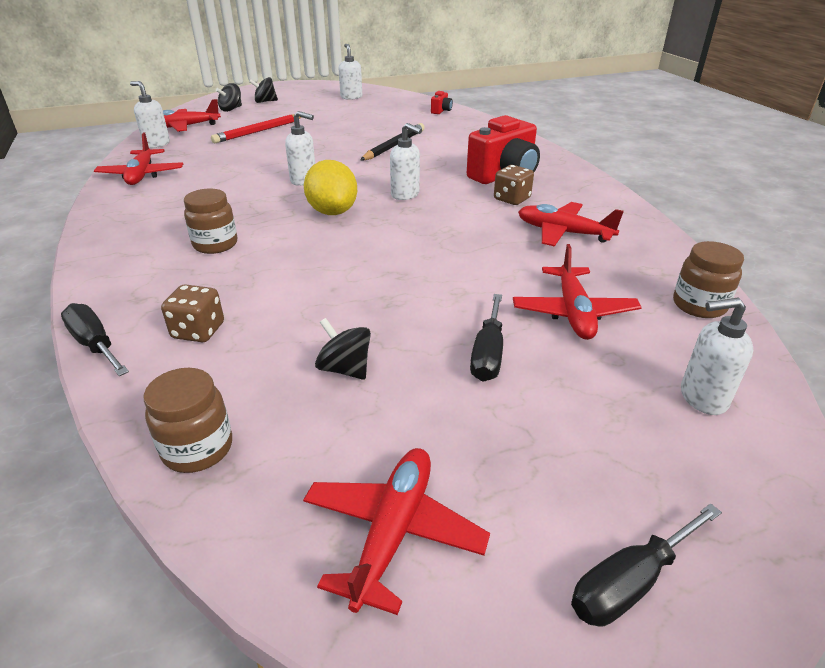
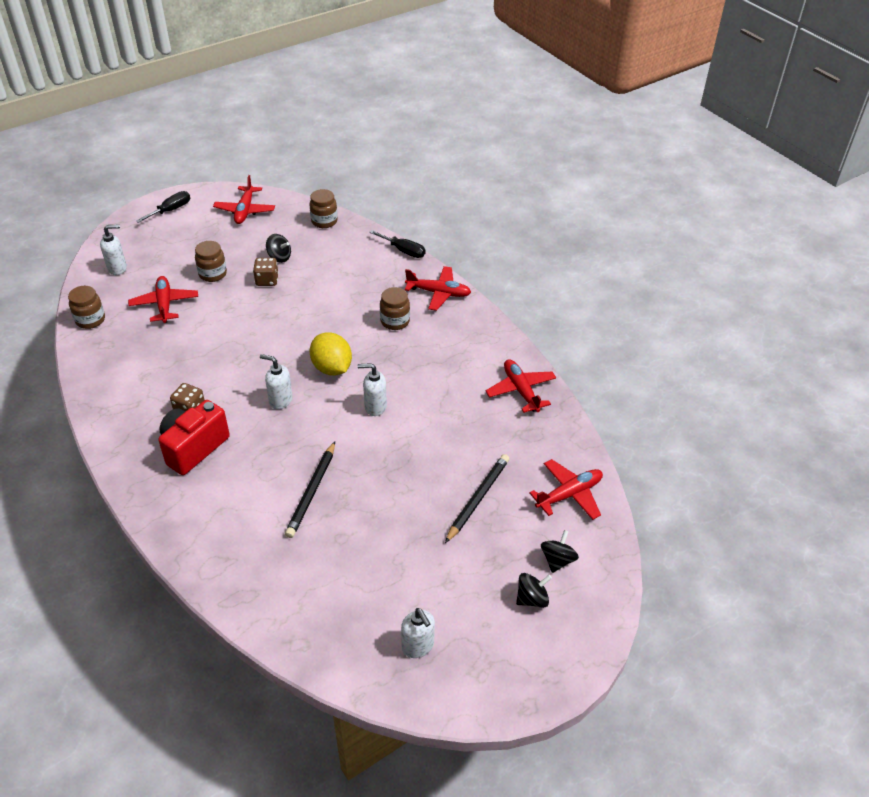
camera: 165 degrees right, 10 degrees up
(156, 144) = (562, 448): white soap dispenser -> none
(198, 331) = (360, 264): brown dice -> brown dice (267, 280)
(258, 131) = (478, 498): red pencil -> black pencil
(441, 111) = (272, 613): red camera -> none
(488, 354) = (213, 274): black screwdriver -> brown jar
(563, 233) = (155, 372): red plane -> red plane (438, 293)

